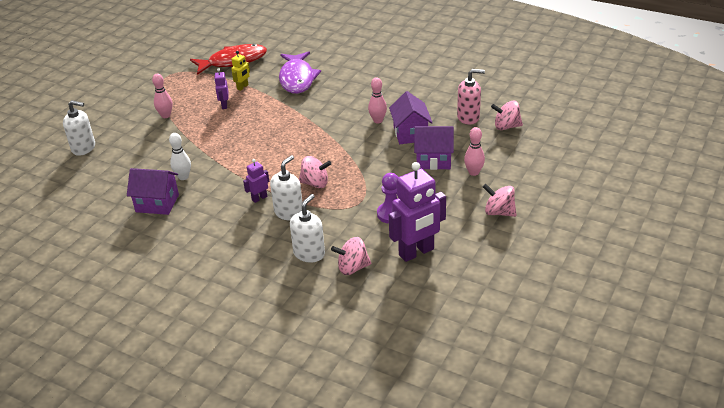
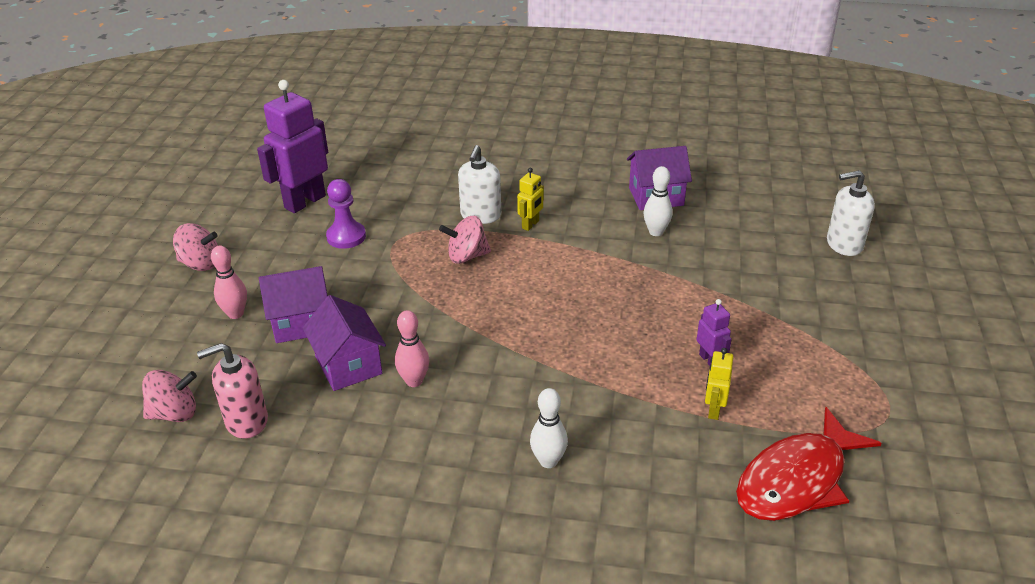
camera: 160 degrees right, 0 degrees up
(166, 115) = (788, 320): pink bowling pin -> none
(259, 198) = (530, 225): purple robot -> yellow robot
(297, 79) = (622, 455): purple fish -> none
(309, 253) = (431, 180): white soap dispenser -> none
(330, 82) = (548, 461): none -> white bowling pin
(352, 268) = (375, 176): pink spinning top -> none

